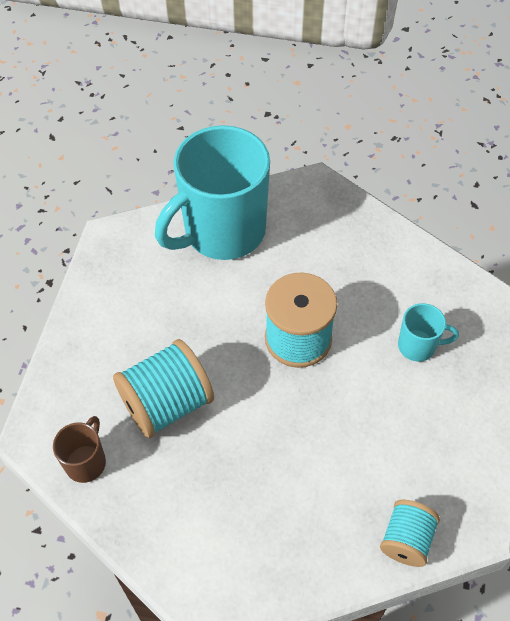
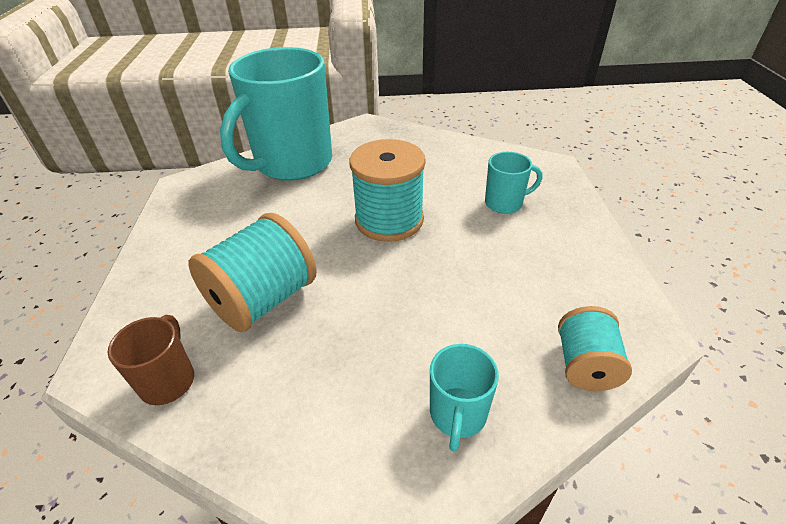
camera: 15 degrees left, 15 degrees down
(291, 552) = (457, 415): none -> turquoise mug

